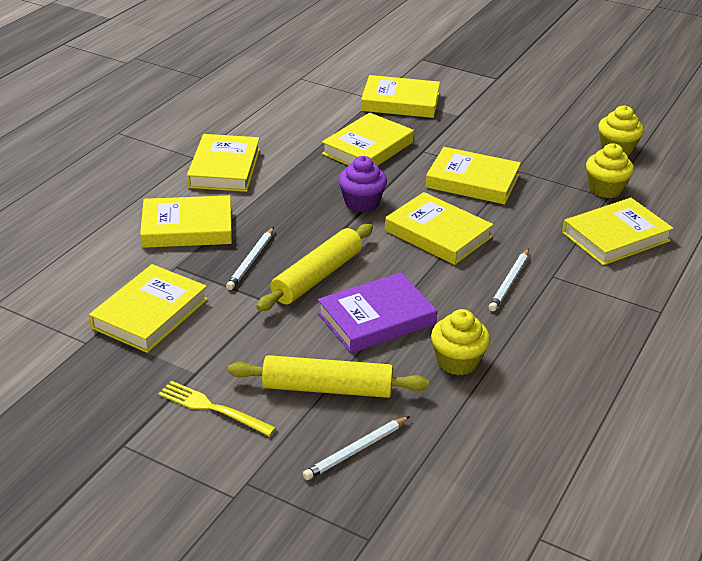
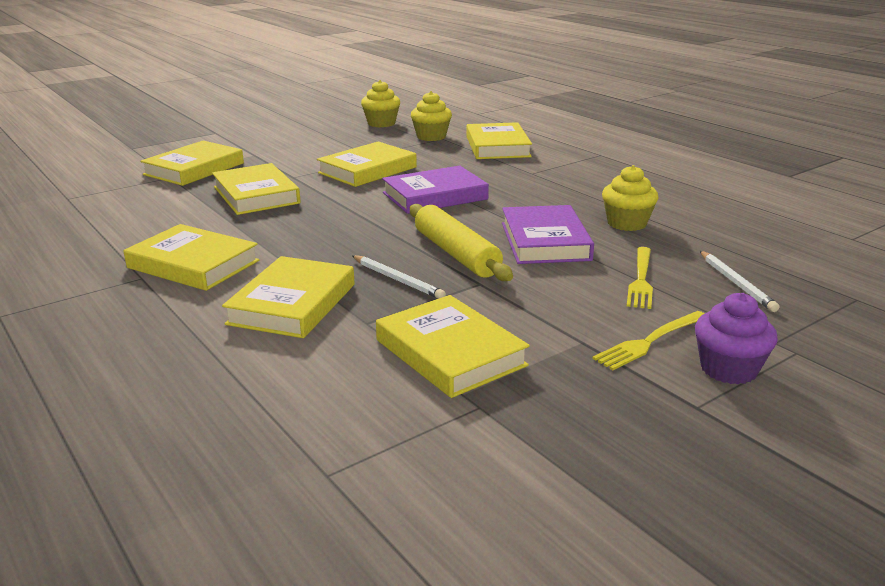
camera: 65 degrees left, 10 degrees down
(327, 388) = (641, 280): yellow rolling pin -> yellow fork
(362, 203) = (349, 214): purple cupcake -> purple cupcake (728, 369)
(437, 234) = (435, 196): yellow book -> purple book
(509, 282) = (529, 187): white pencil -> none

